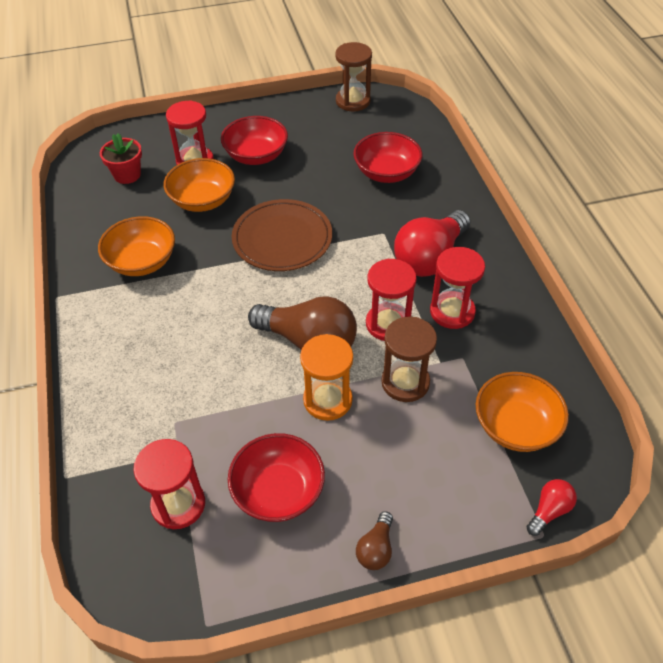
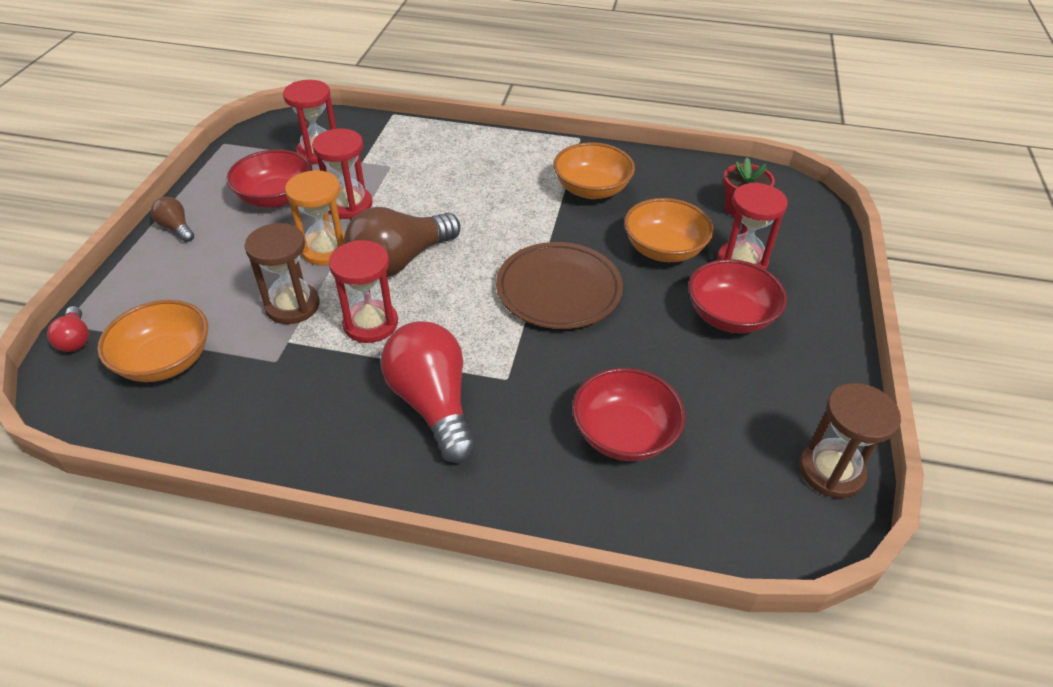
camera: 115 degrees right, 5 degrees down
(452, 312) = (338, 383): red hourglass -> red hourglass (349, 205)

